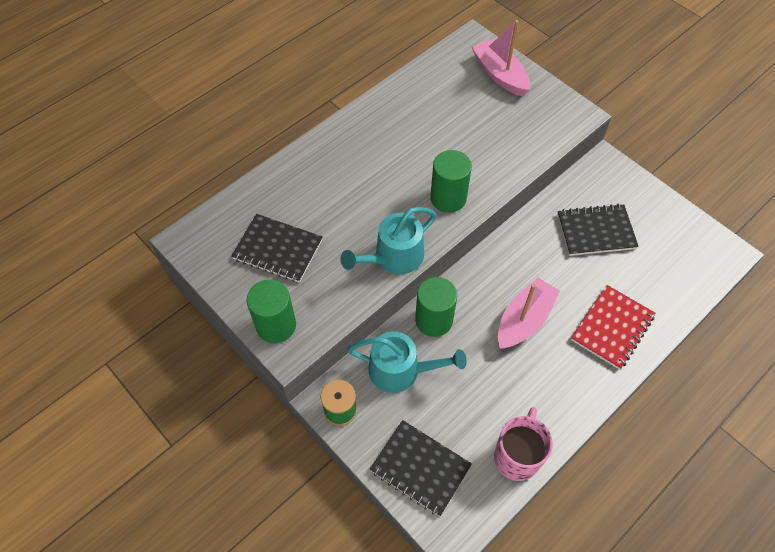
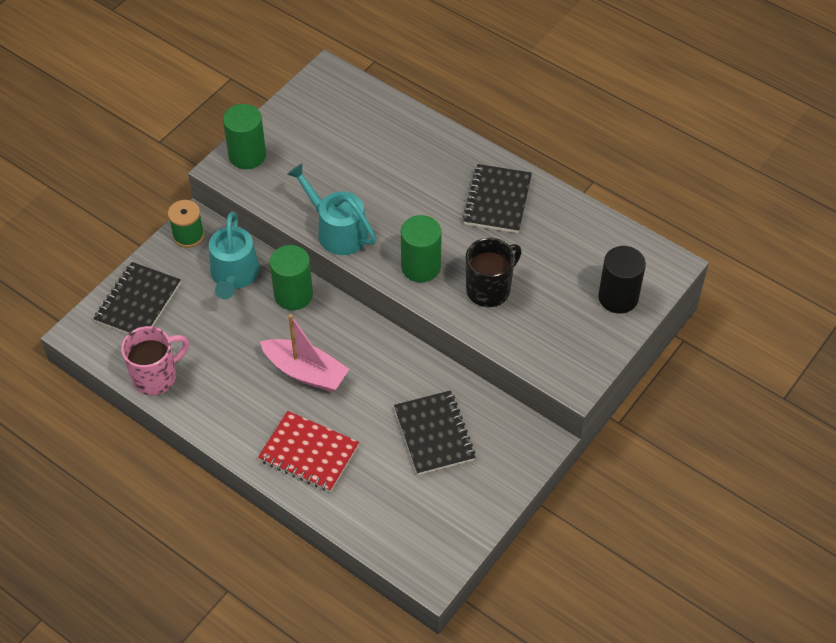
camera: 80 degrees right, 5 degrees down
(278, 250) = (329, 141): black notebook -> black notebook (497, 200)
(480, 154) = (489, 289): none -> black mug
(500, 75) = (618, 297): pink boat -> black cylinder
(517, 456) = (156, 376): pink mug -> pink mug turned 45 degrees counterclockwise

